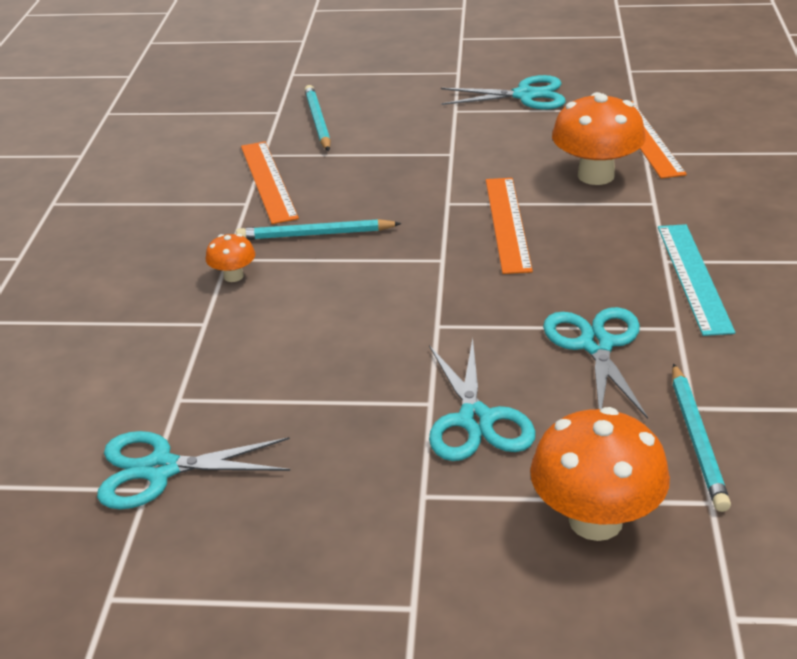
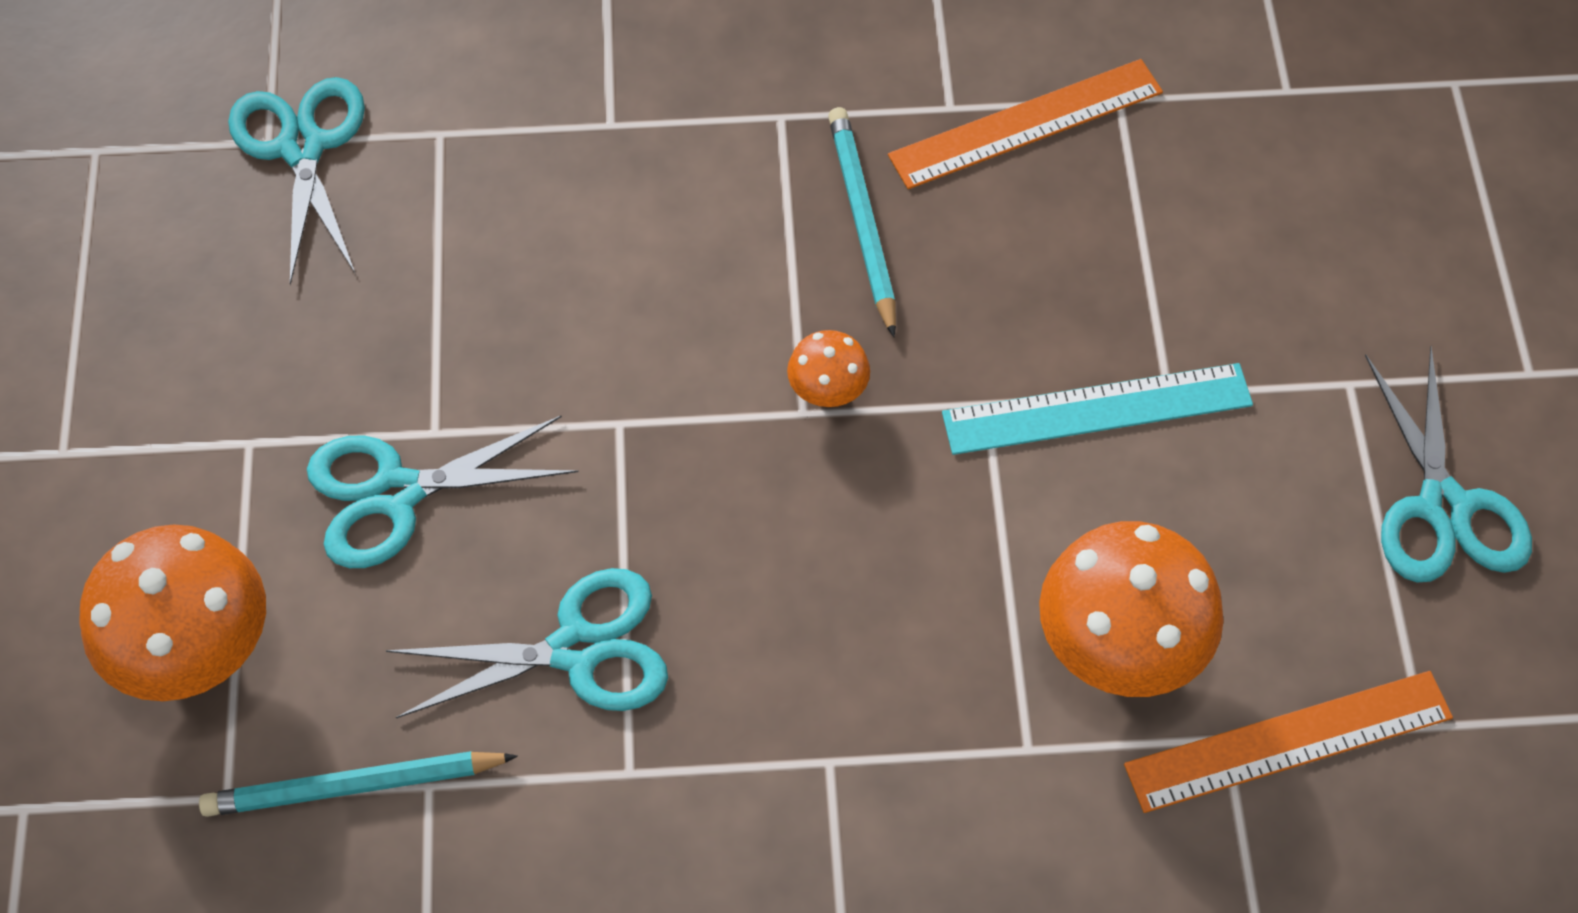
camera: 80 degrees right, 25 degrees up
(233, 276) = (733, 134): orange mushroom -> orange mushroom (828, 391)
(318, 121) = (1259, 159): turquoise pencil -> none
(507, 223) = (926, 502): orange ruler -> none
(694, 277) = (779, 807): turquoise ruler -> turquoise ruler (1097, 410)

